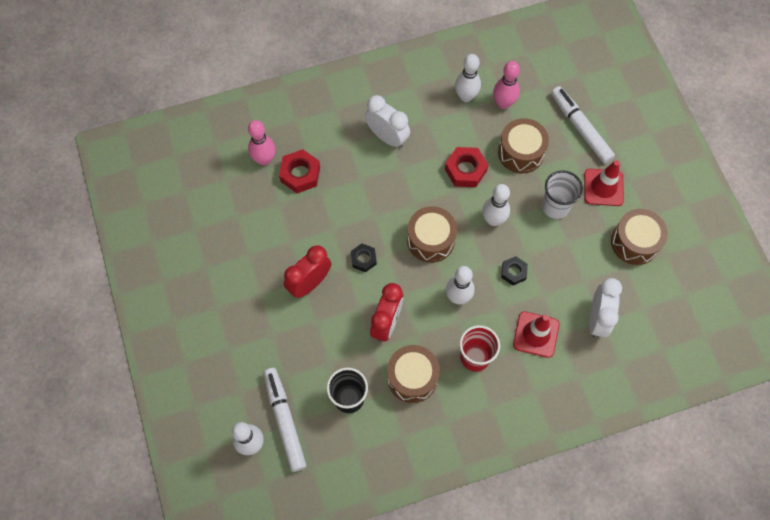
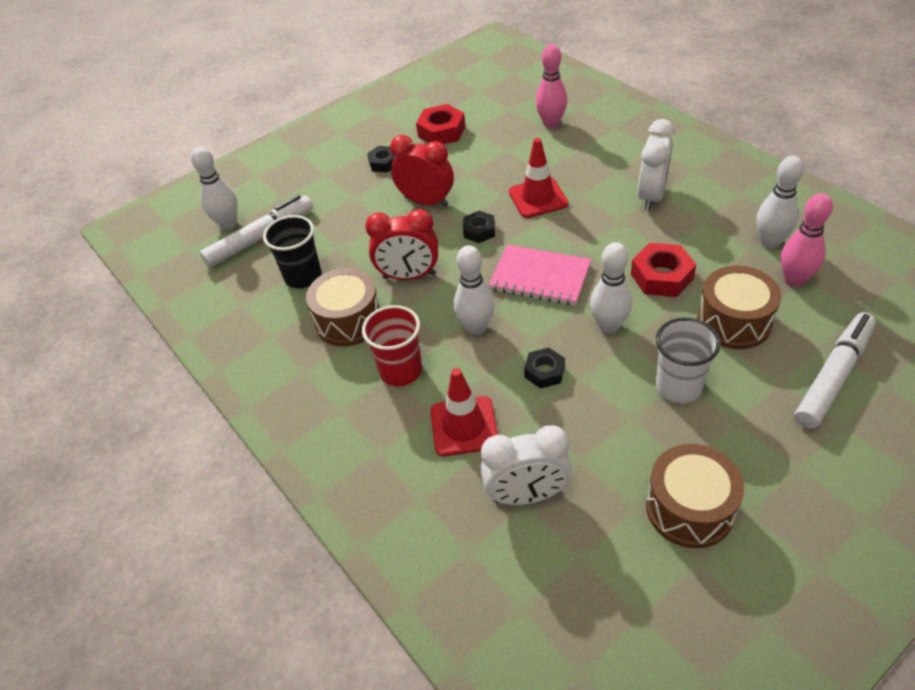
camera: 75 degrees right, 20 degrees down
(240, 298) = (383, 163): none -> black nut
(300, 174) = (552, 152): red nut -> red nut (441, 131)
(430, 240) = (540, 277): brown drum -> pink notebook
(603, 187) = (755, 436): red traffic cone -> red traffic cone (538, 198)

